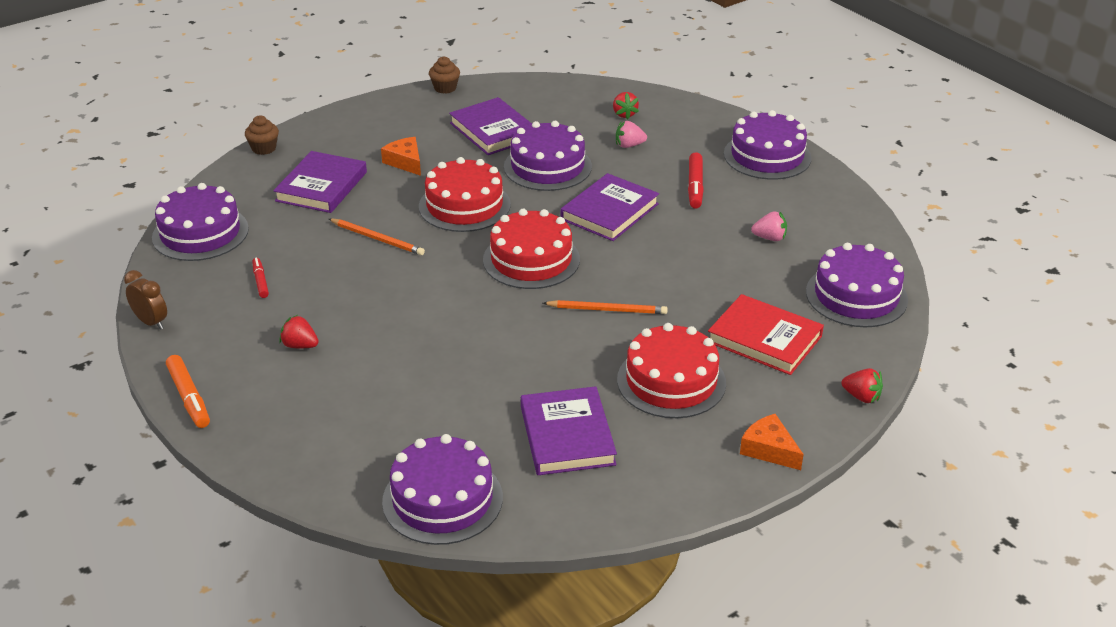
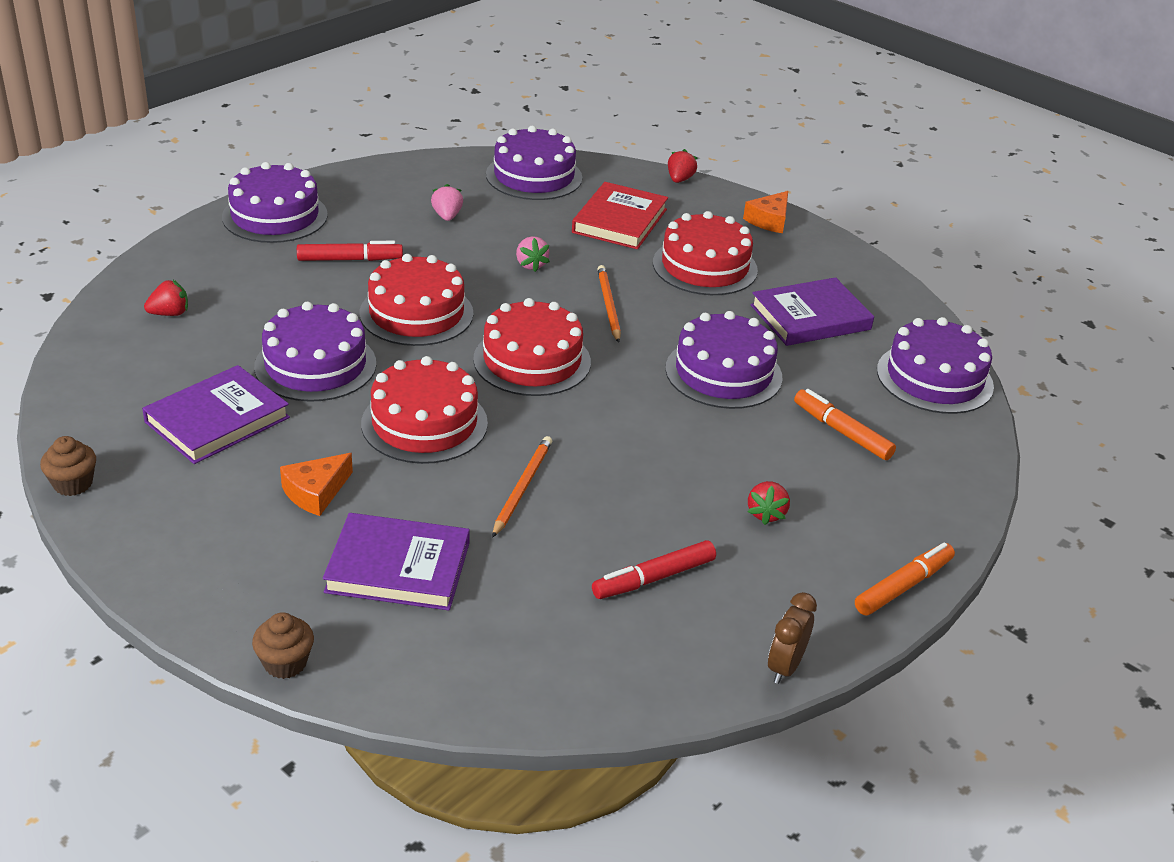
camera: 105 degrees left, 0 degrees up
(200, 233) = (556, 675): purple cake -> purple cake (723, 373)
(260, 281) = (653, 578): red marker -> red marker, size x1.60
(382, 412) = (842, 432): none -> orange marker
(609, 212) = (416, 313): purple book -> red cake
(629, 145) = (255, 306): pink strawberry -> pink strawberry (531, 265)

